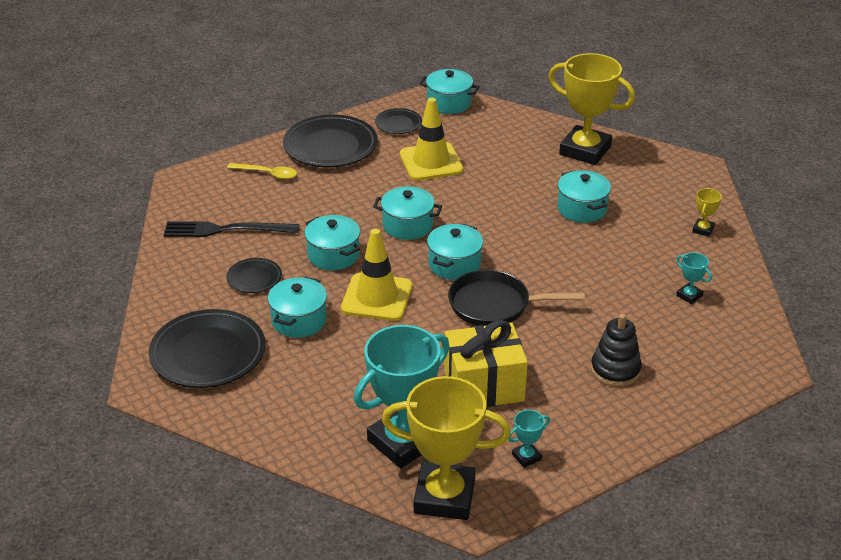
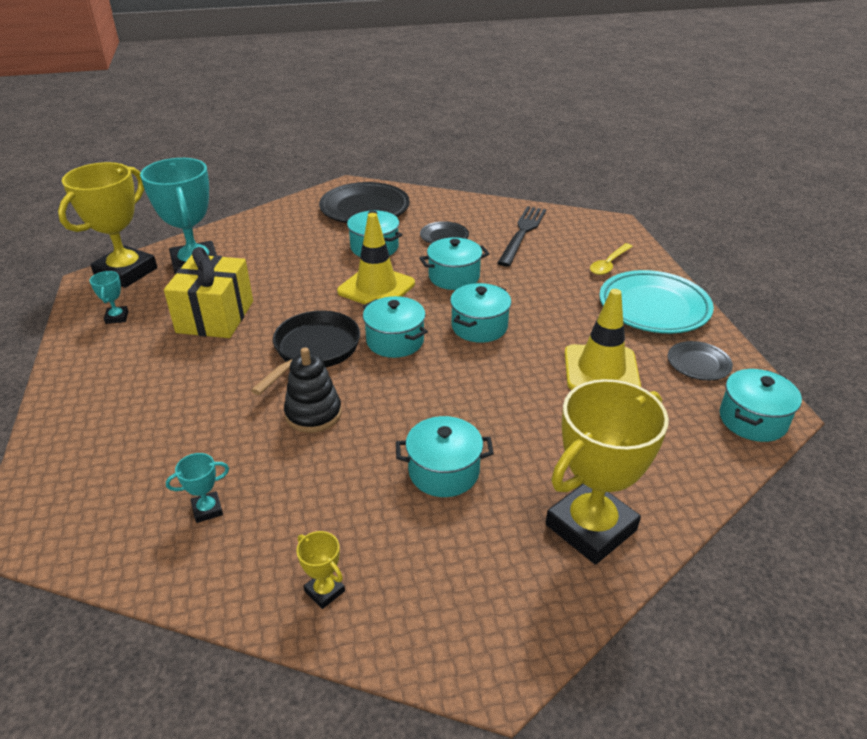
camera: 110 degrees right, 0 degrees up
(330, 147) = (653, 307): black plate -> turquoise plate
(615, 370) = (155, 400): black stacking toy -> black stacking toy (313, 414)

